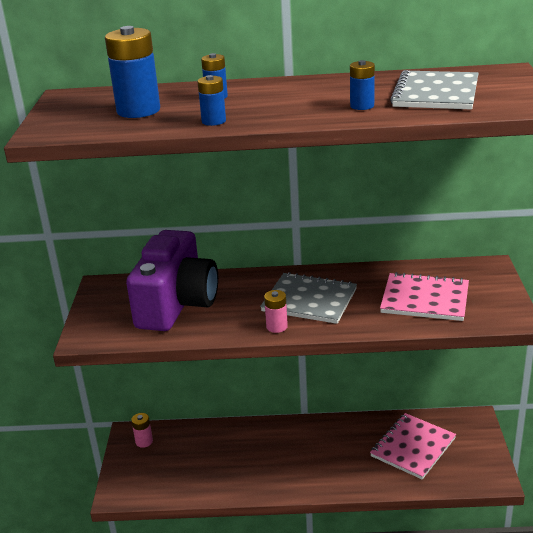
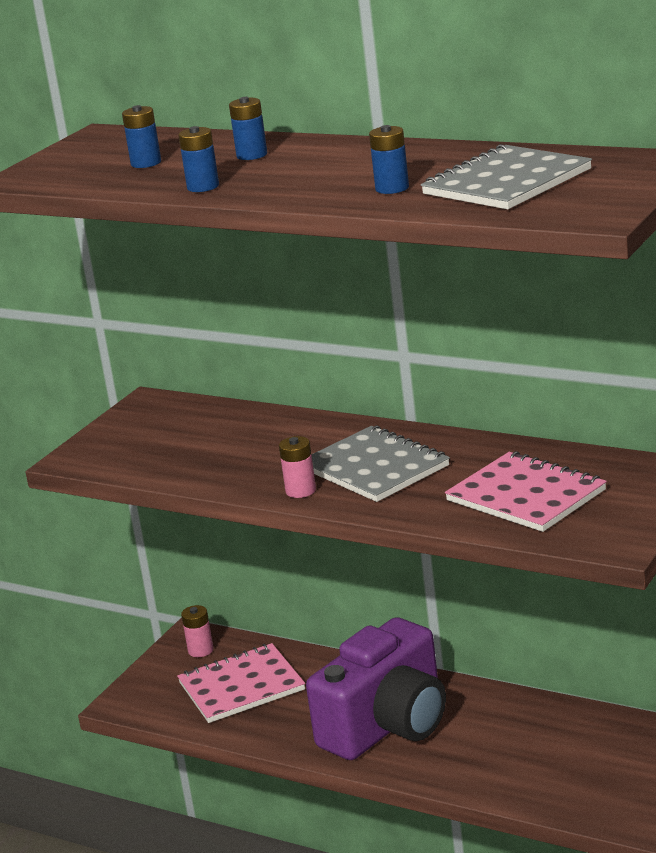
camera: 30 degrees right, 5 degrees down
(138, 110) = (146, 163): blue battery -> blue battery, size x0.53
(177, 304) = (211, 441): purple camera -> purple camera (388, 726)
(413, 447) = (552, 749): pink notebook -> pink notebook (241, 686)

